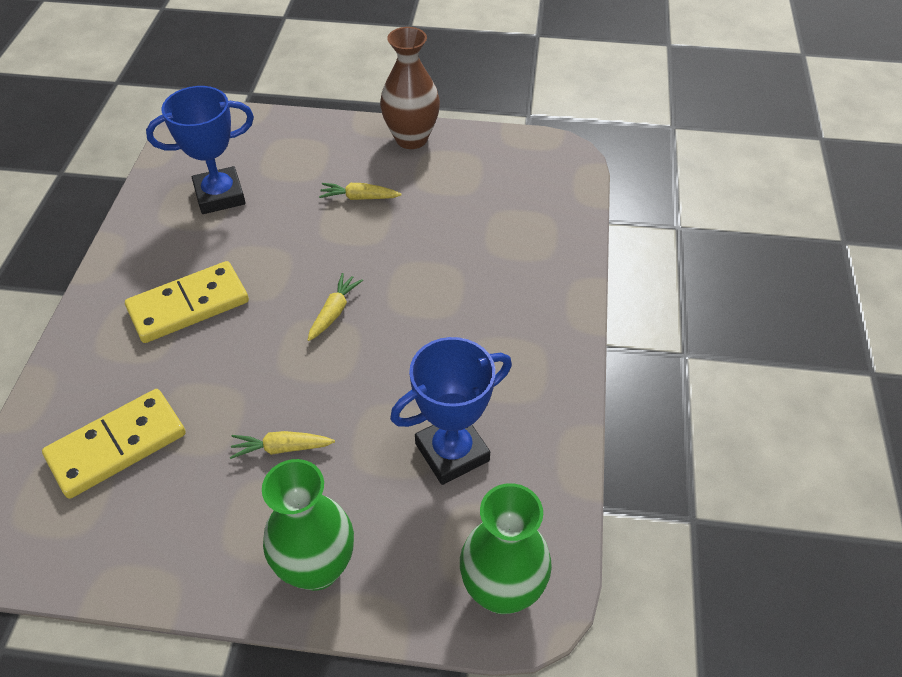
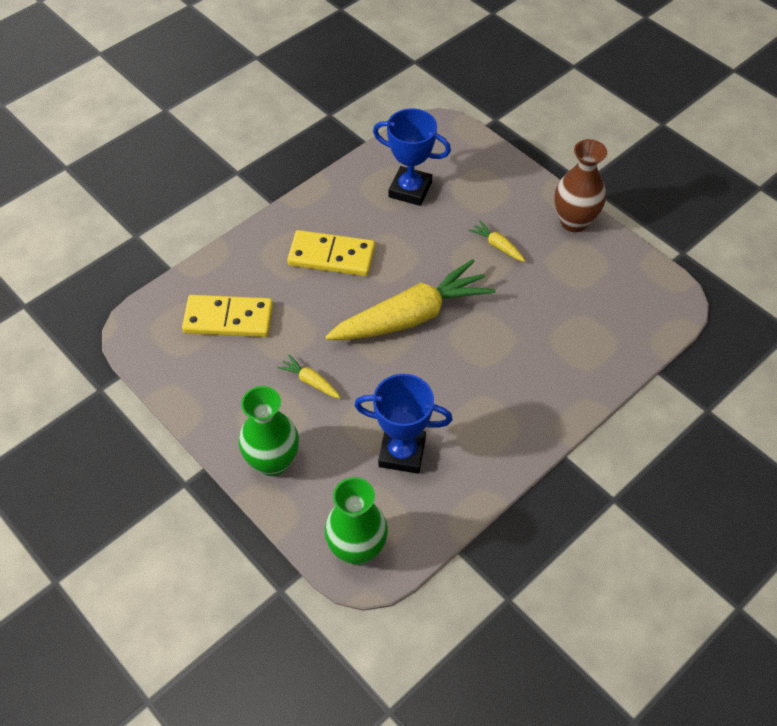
camera: 40 degrees right, 5 degrees up
(334, 312) = (411, 316): yellow carrot -> yellow carrot, size x2.50

